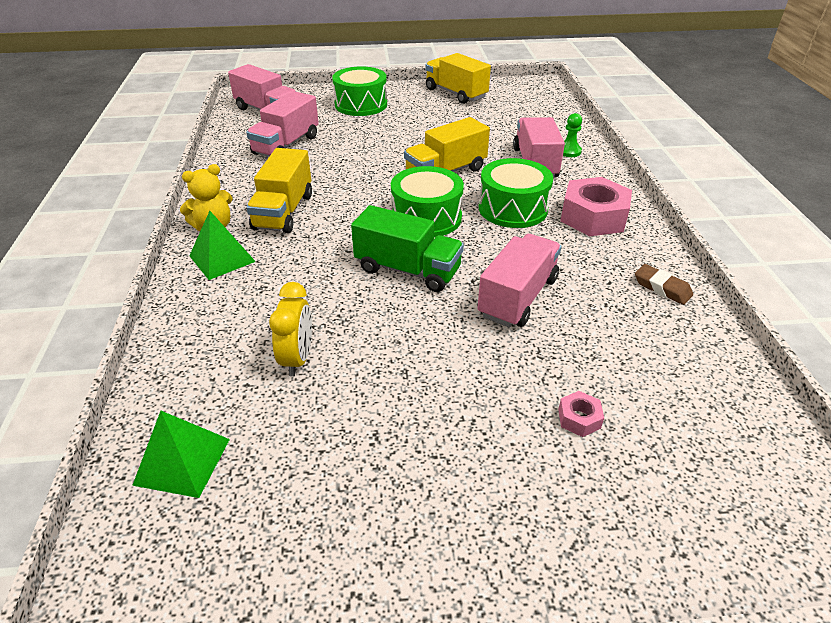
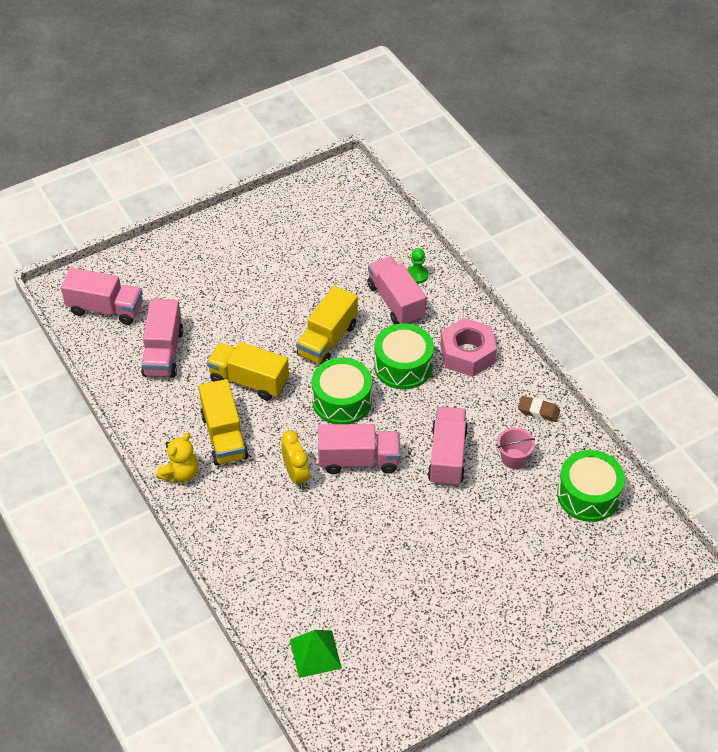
camera: 25 degrees left, 10 degrees up
(222, 258) = (214, 501): green pyramid -> none
(297, 358) = (332, 562): yellow clock -> yellow clock (296, 475)
(361, 105) = (191, 267): green drum -> green drum (588, 495)
(407, 270) = (359, 460): green truck -> pink truck
(456, 93) = (273, 217): yellow truck -> yellow truck (249, 381)
(579, 418) = (522, 536): pink nut -> none
(606, 325) = (513, 458): none -> pink bucket

